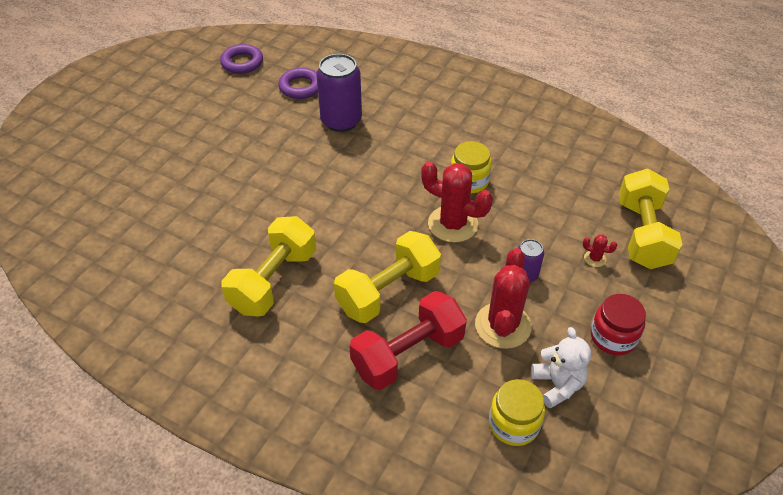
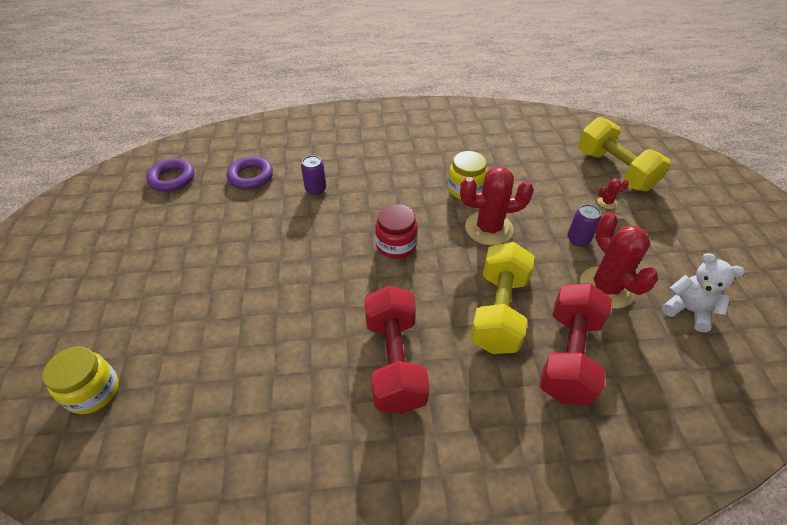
camera: 35 degrees left, 0 degrees up
(274, 281) = (394, 362): yellow dumbbell -> red dumbbell
(341, 121) = (315, 189): purple can -> purple can, size x0.52
(513, 424) = (697, 362): yellow jar -> yellow jar (93, 391)
(613, 337) = (678, 252): red jar -> red jar (396, 245)

